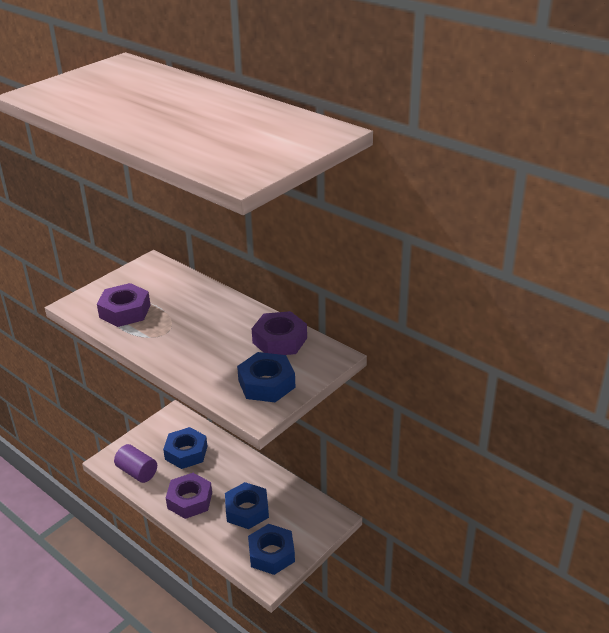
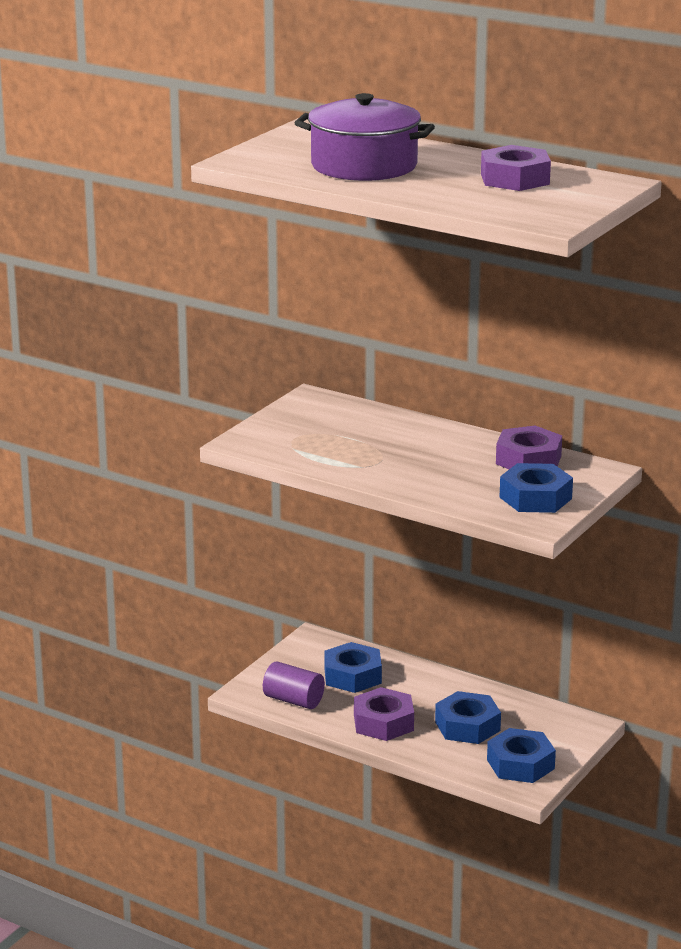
camera: 10 degrees left, 10 degrees down
(125, 311) = (312, 445): purple nut -> purple nut (515, 179)
(129, 103) = (364, 166): none -> purple pot

